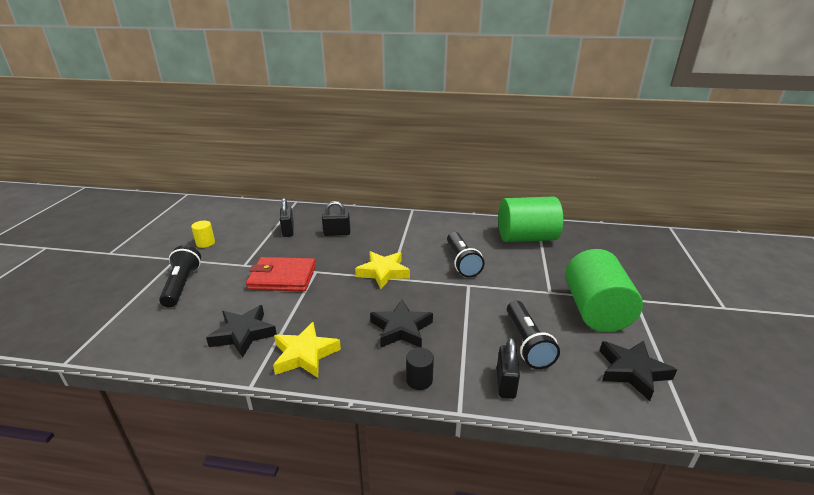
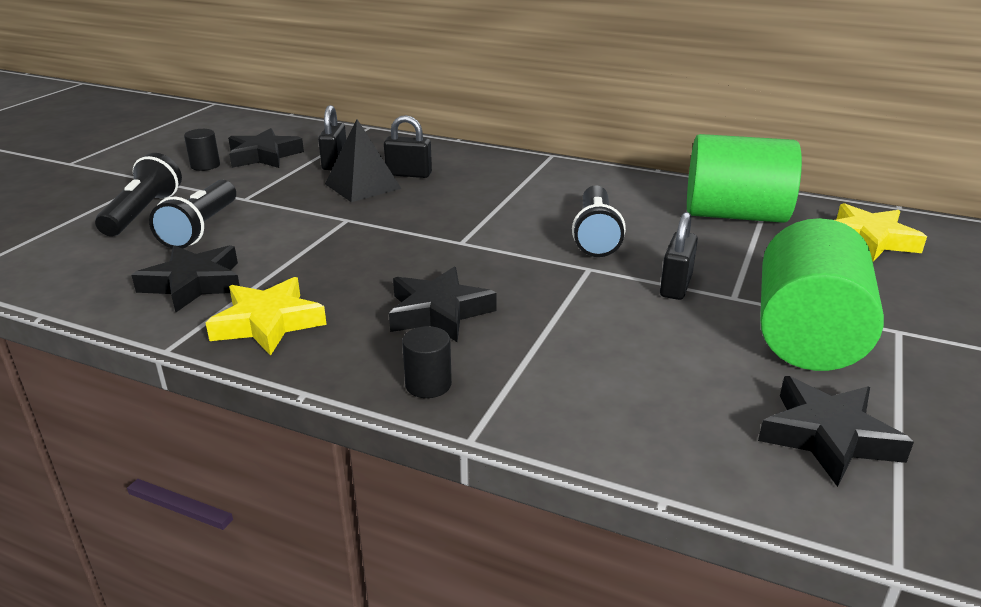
camera: 15 degrees right, 0 degrees up
(205, 243) = (205, 165): yellow cylinder -> black cylinder
(240, 231) = (264, 156): none -> black star
(282, 277) = (292, 221): red wallet -> none
(313, 245) = (362, 186): none -> black pyramid
(383, 272) = (453, 234): yellow star -> yellow star (868, 240)
(505, 383) = (574, 414): black padlock -> black padlock (675, 286)
(527, 343) = (646, 364): black flashlight -> black flashlight (201, 229)

